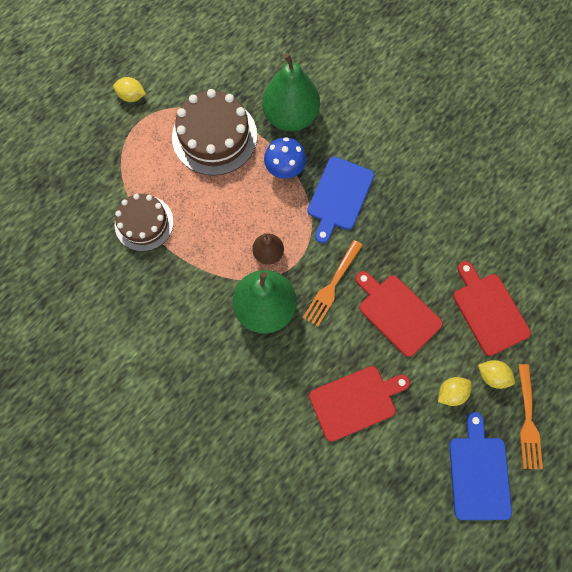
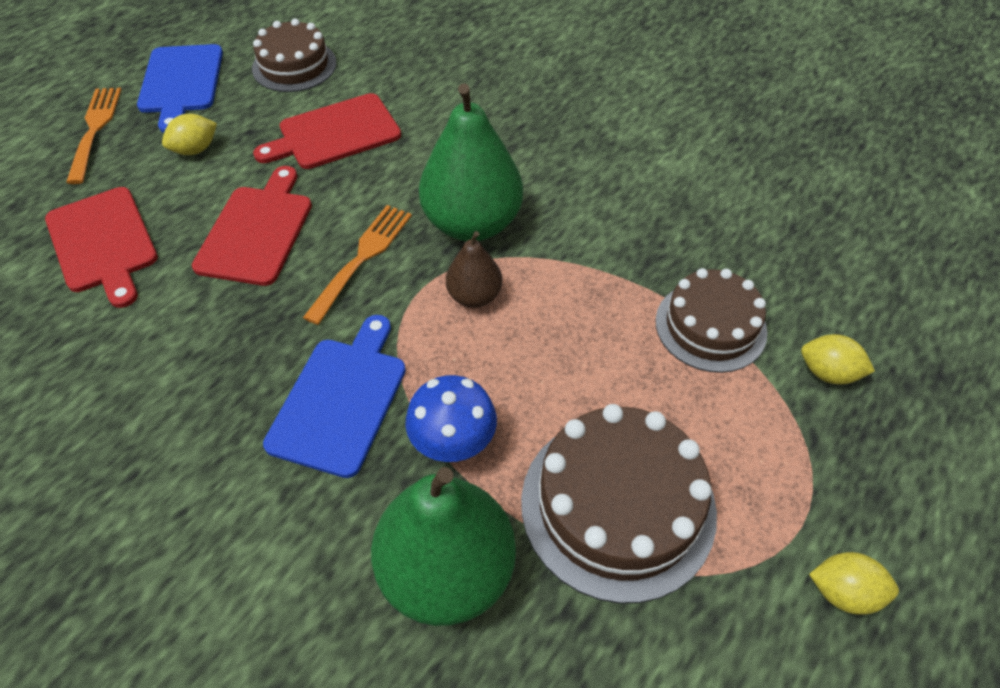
camera: 175 degrees right, 20 degrees down
(393, 488) = (294, 65): none -> brown cake
(397, 313) = (257, 231): red cutting board -> red cutting board turned 120 degrees counterclockwise
(492, 375) = (128, 170): yellow lemon -> yellow lemon (828, 373)

